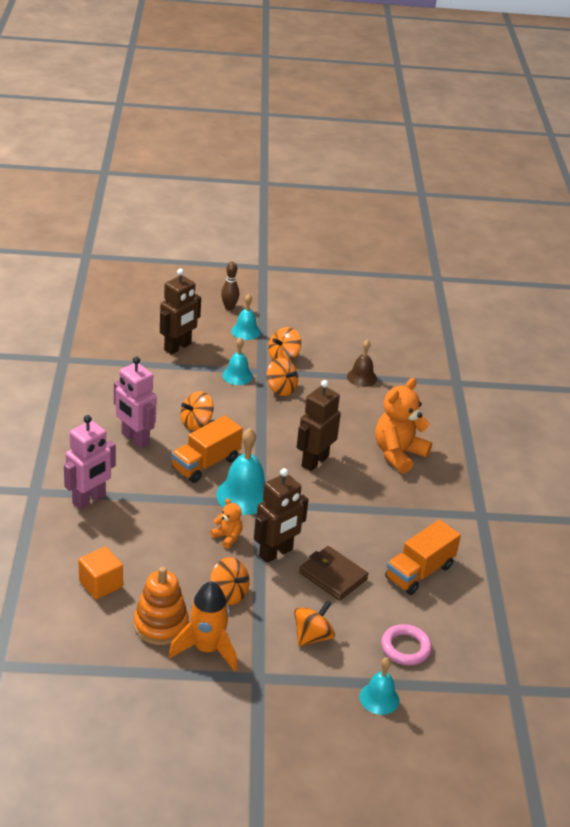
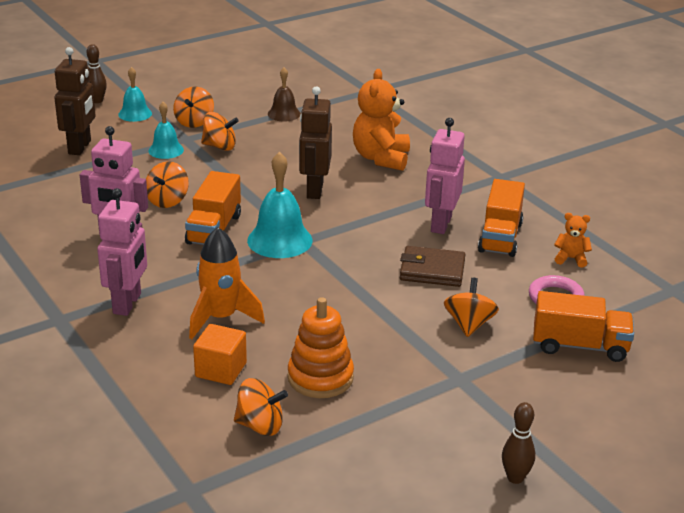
camera: 30 degrees left, 5 degrees down
(207, 649) = (387, 377): orange rocket -> orange rocket (221, 318)
(215, 776) = (515, 478): none -> brown bowling pin
(227, 537) = (302, 279): orange teddy bear -> orange teddy bear (571, 259)
(228, 594) = (355, 324): orange spinning top -> orange spinning top (260, 425)
(276, 553) = (361, 273): brown robot -> none
(379, 698) = (579, 346): turquoise bell -> orange truck
(383, 537) = (440, 224): none -> pink robot

